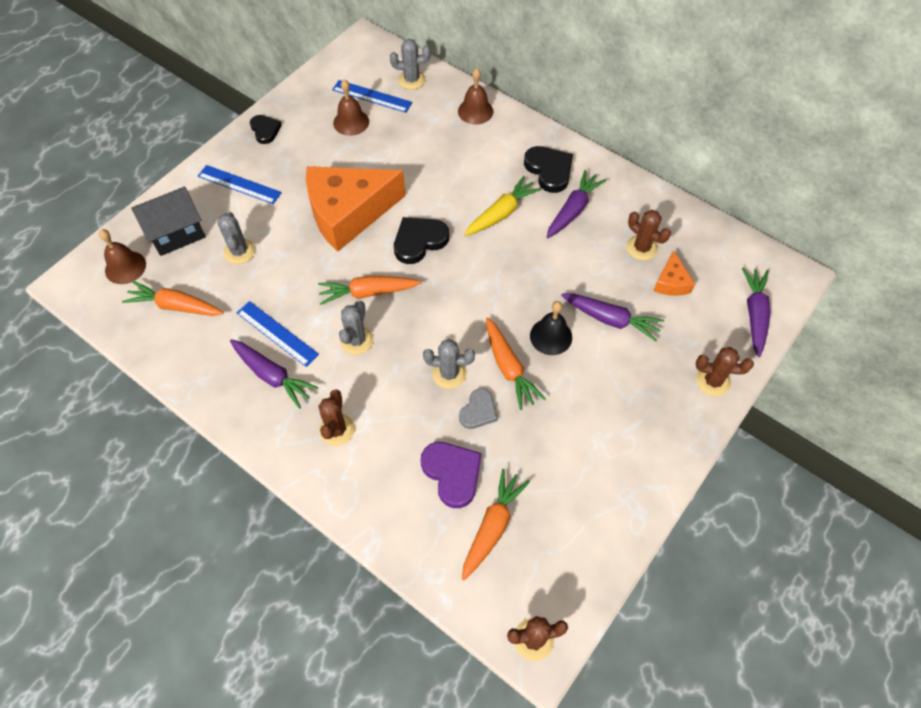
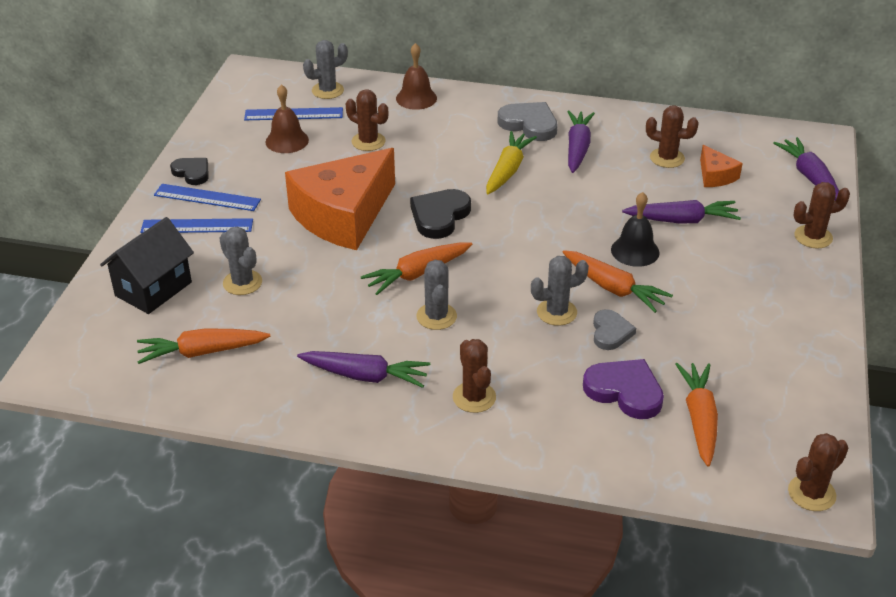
camera: 25 degrees left, 20 degrees down
(125, 267) = (111, 337): brown bell -> none
(277, 333) = (342, 338): blue ruler -> blue ruler (207, 197)
(411, 144) = (368, 141): none -> brown cactus
(549, 170) = (529, 124): black heart -> grey heart

